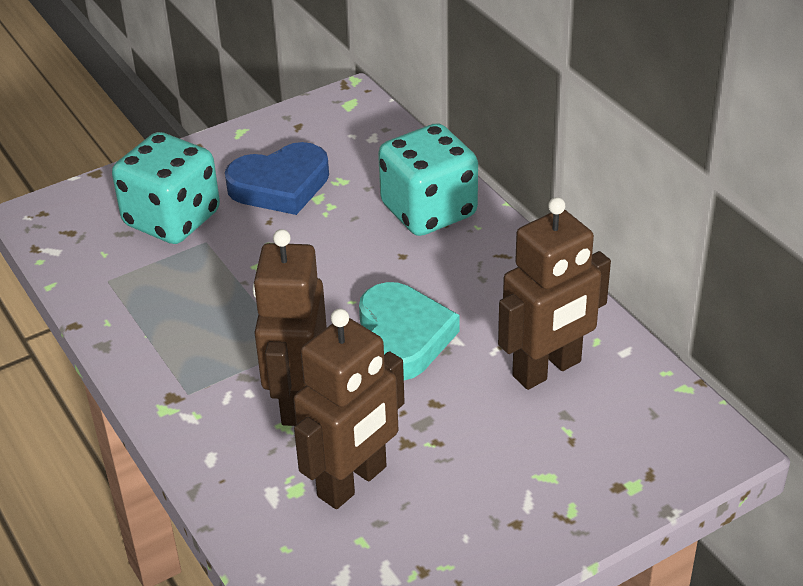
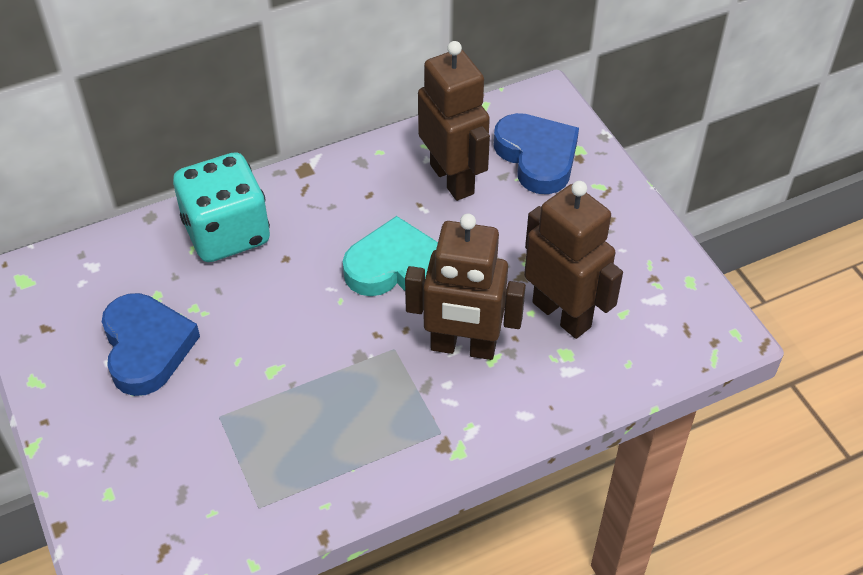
camera: 85 degrees left, 10 degrees up
(172, 219) = (172, 447): turquoise dice -> none
(606, 444) = (537, 157): none -> blue heart

